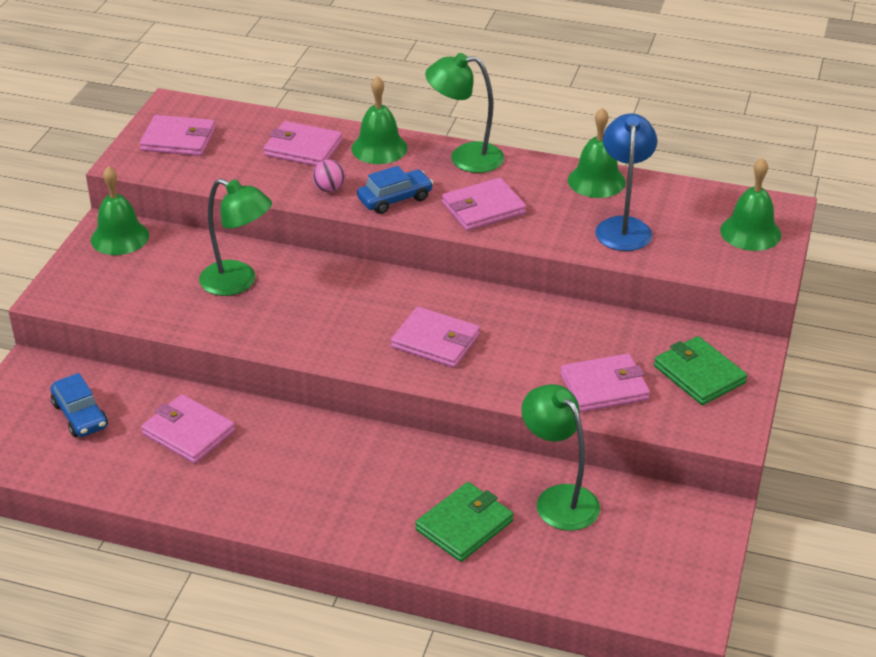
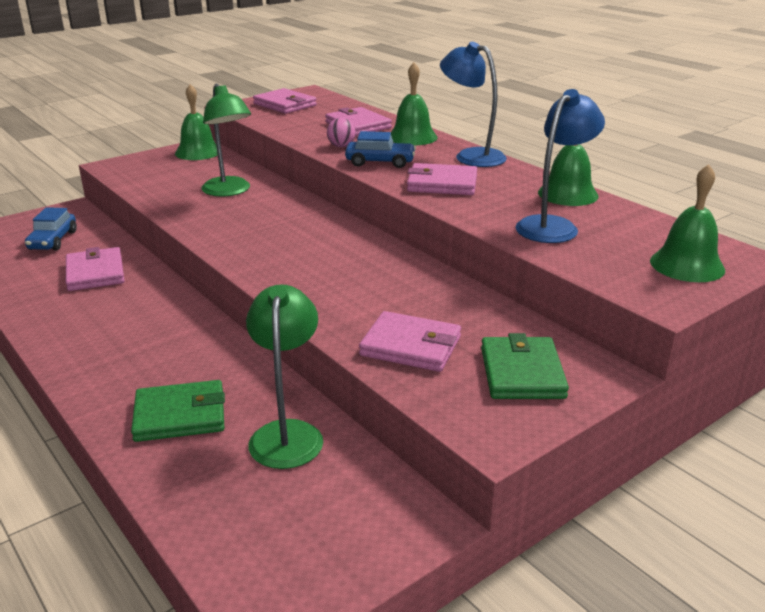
camera: 35 degrees right, 10 degrees down
(435, 341) = (312, 265): pink wallet -> none
(465, 157) = (471, 156): green lamp -> blue lamp

